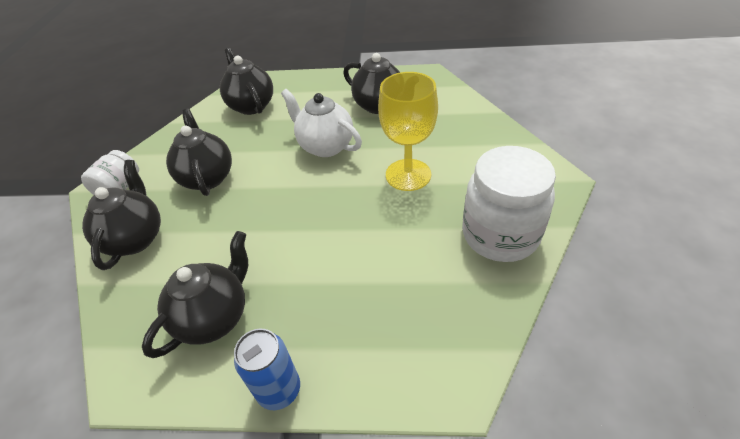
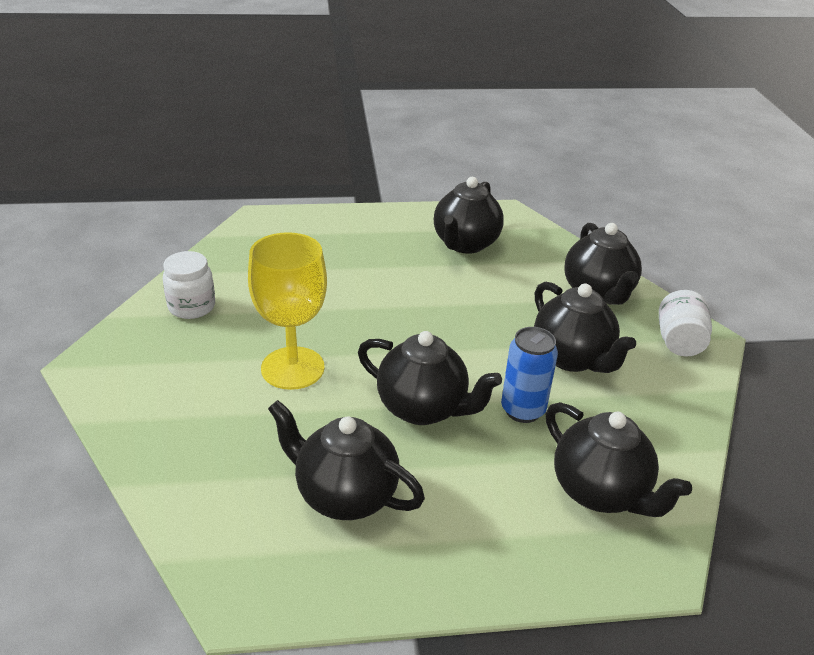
camera: 165 degrees right, 10 degrees down
(279, 390) = (390, 214): blue can -> blue can (522, 410)
(325, 146) = (423, 408): white teapot -> black teapot
(500, 235) = (192, 307): white jar -> white jar, size x0.56

